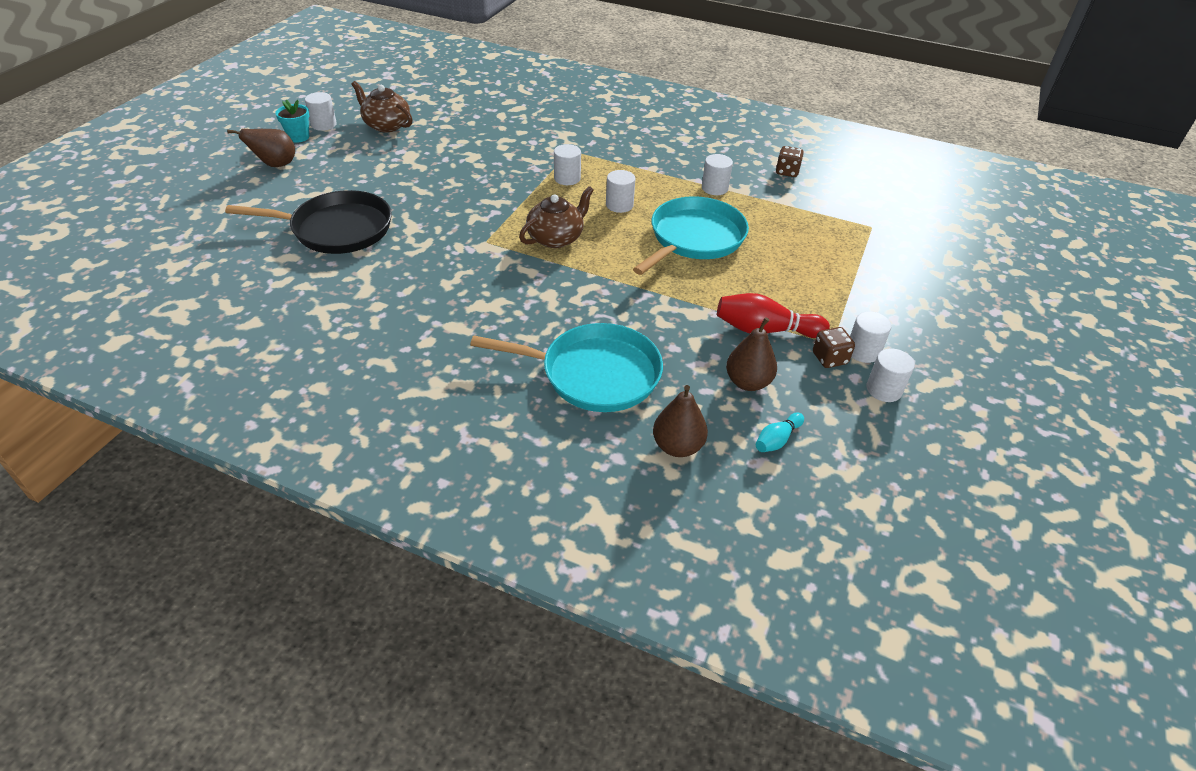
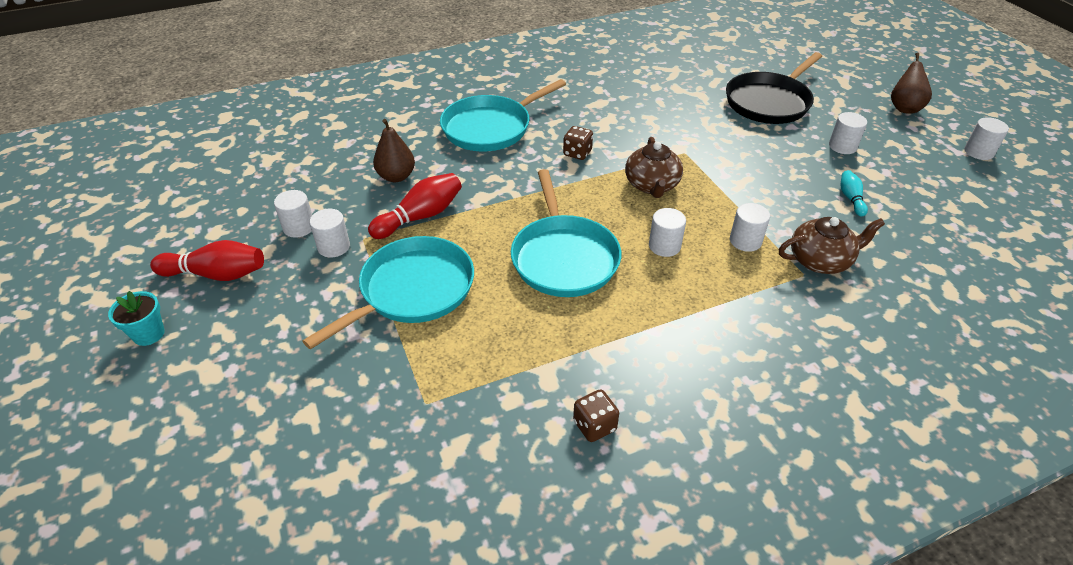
camera: 135 degrees right, 0 degrees up
(298, 137) = (957, 132): turquoise flower pot -> turquoise flower pot (149, 334)
(386, 125) = (955, 184): brown teapot -> brown teapot (820, 260)
(677, 446) = (401, 124): brown pear -> none
(714, 188) = (626, 332): white cylinder -> white cylinder (842, 146)
(777, 440) = (348, 158): turquoise bowling pin -> turquoise bowling pin (851, 198)
(825, 283) = (412, 290): none -> turquoise pan
(829, 358) = (355, 225): brown dice -> brown dice (577, 153)
(985, 391) = (216, 274): none -> red bowling pin

